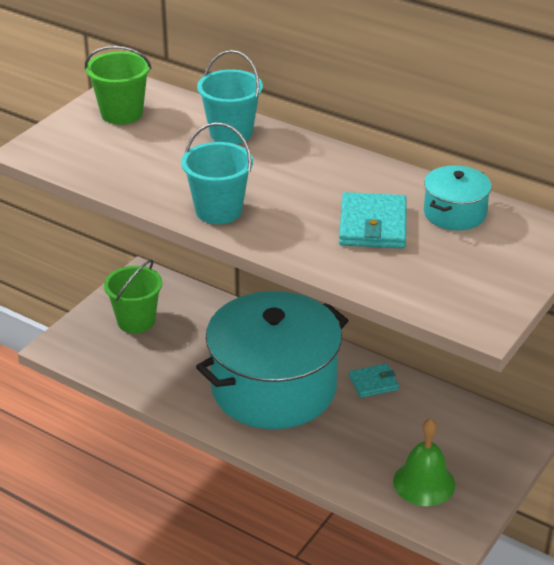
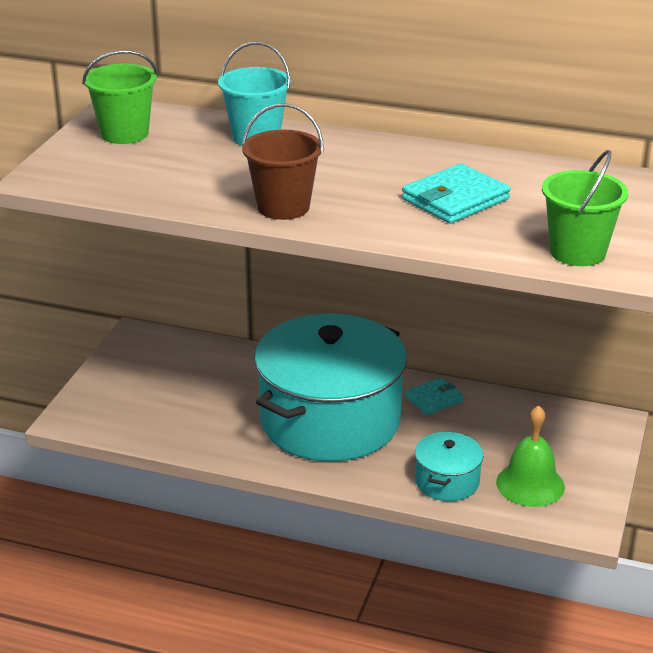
camera: 15 degrees left, 5 degrees down
(136, 321) = (149, 380): green bucket -> green bucket (577, 252)
(218, 211) = (283, 207): turquoise bucket -> brown bucket
(373, 225) = (455, 199): turquoise wallet -> turquoise wallet turned 60 degrees clockwise
(454, 213) = (532, 178): turquoise pot -> turquoise pot (447, 481)

